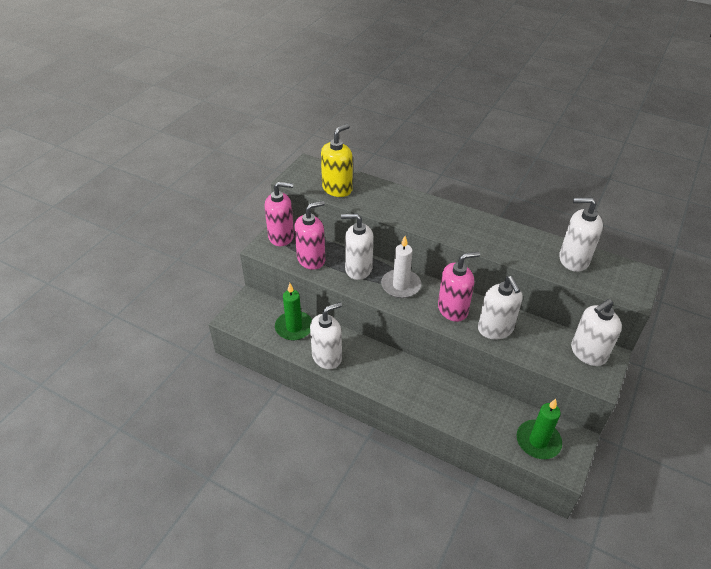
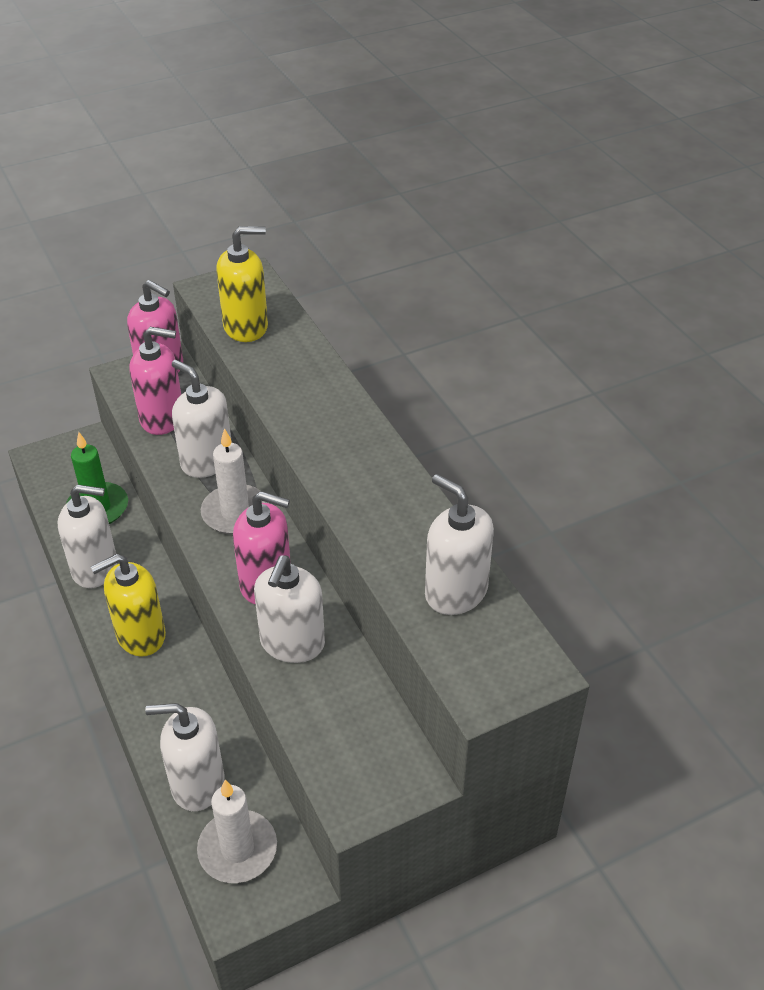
camera: 35 degrees right, 0 degrees up
(386, 375) = (140, 635): none -> yellow soap dispenser
(538, 441) = (237, 849): green candle -> white candle
(588, 353) = (386, 756): white soap dispenser -> white soap dispenser (197, 783)

